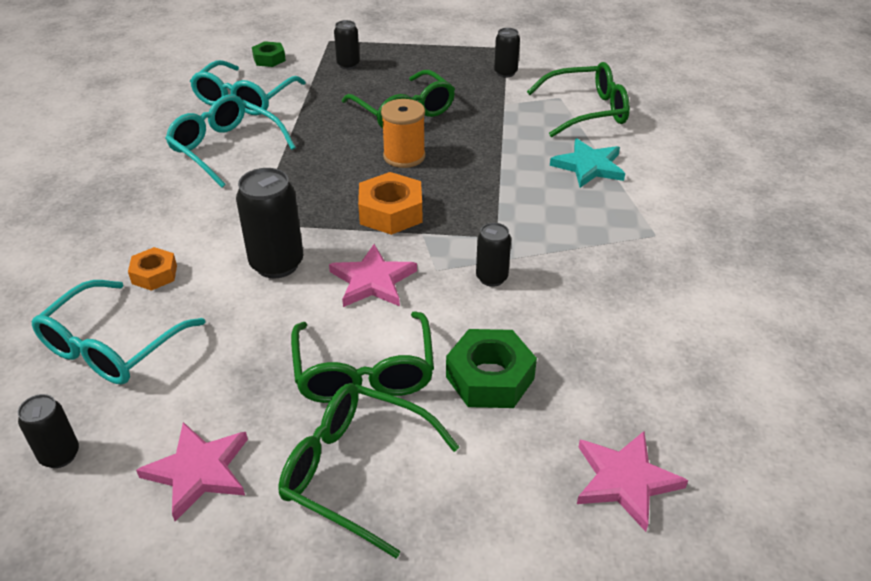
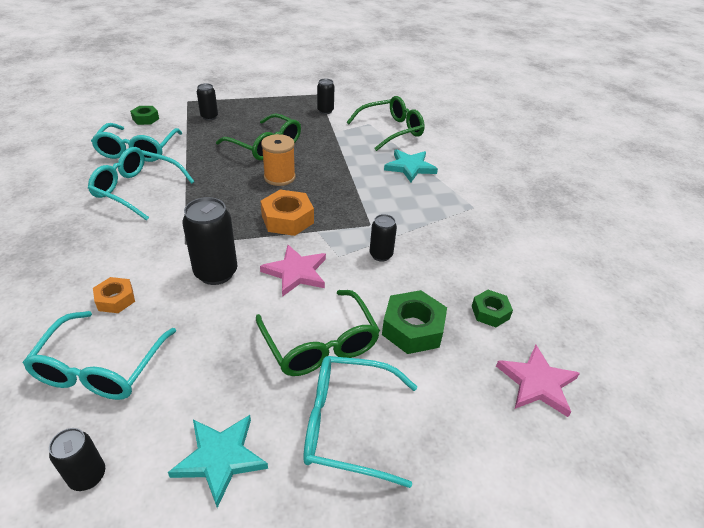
camera: 20 degrees left, 0 degrees up
(198, 471) = (220, 458): pink star -> turquoise star
(355, 471) = (348, 425): green glasses -> turquoise glasses
(606, 379) = (490, 312): none -> green nut

